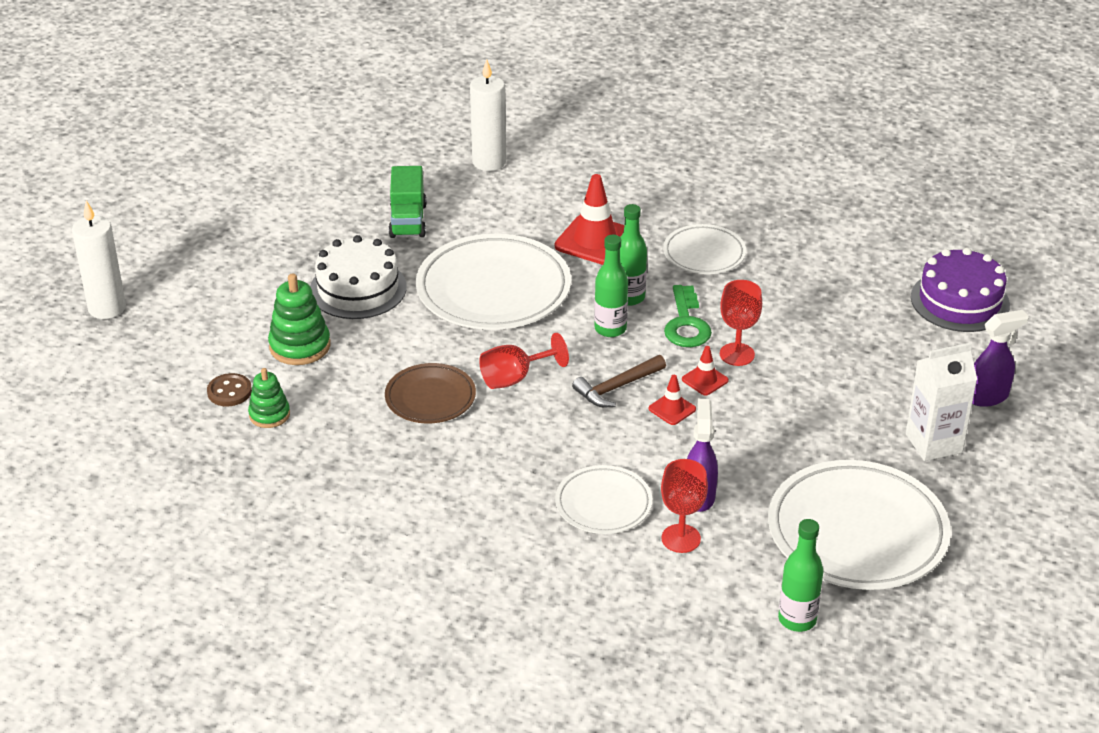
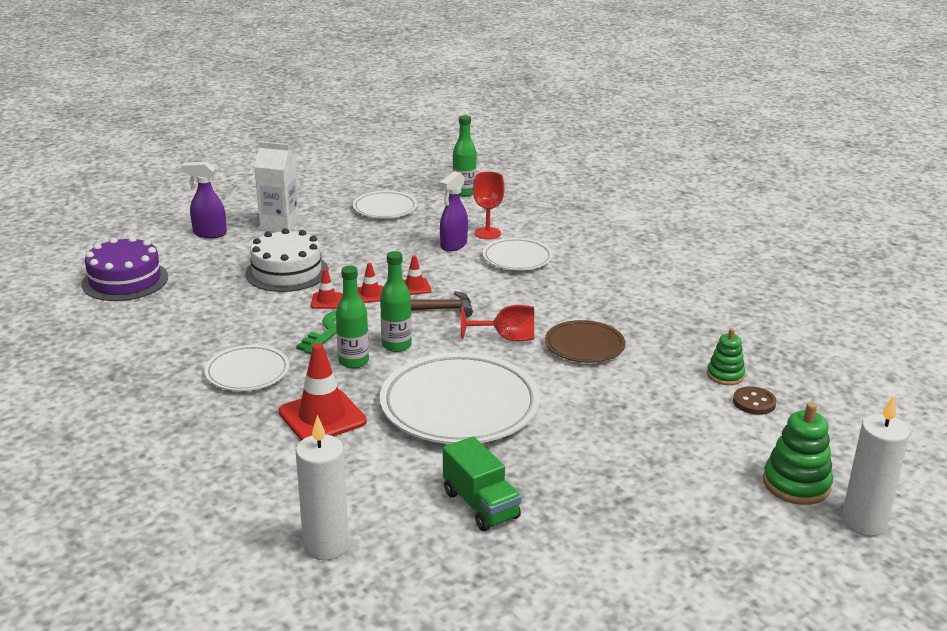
camera: 150 degrees left, 10 degrees down
(300, 346) = (672, 418): green stacking toy -> green stacking toy (796, 484)
(358, 289) = (585, 451): white cake -> white cake (287, 272)
(408, 221) = (480, 505): green truck -> green truck turned 120 degrees clockwise
(737, 354) = (327, 301): red goblet -> red traffic cone
(857, 532) = (385, 209): white plate -> white plate, size x0.55

